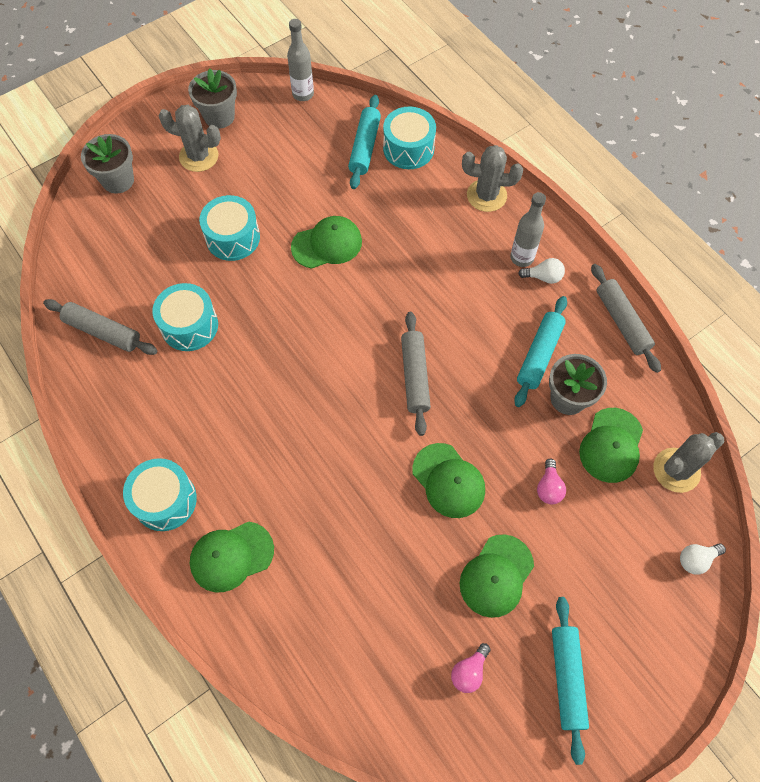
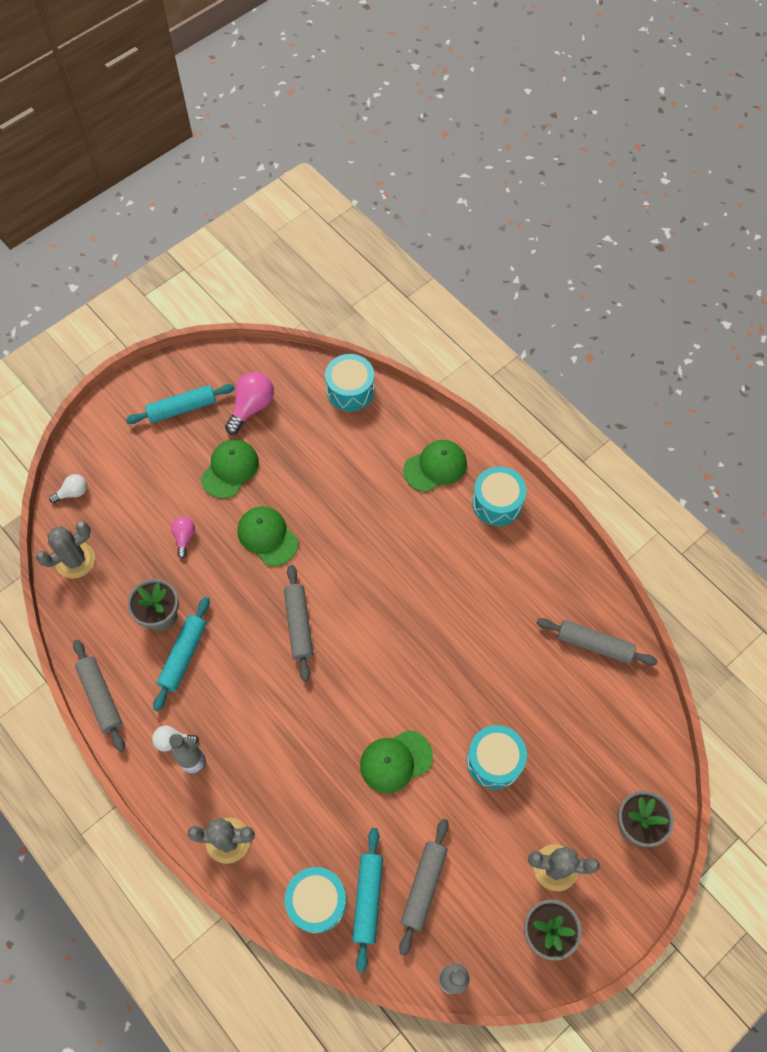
camera: 175 degrees right, 0 degrees up
(189, 325) = (515, 657): turquoise drum -> turquoise drum (350, 390)
(315, 152) = (424, 886): none -> grey rolling pin
(469, 671) = (251, 407): pink light bulb -> pink light bulb, size x1.72
(567, 678) = (182, 408): turquoise rolling pin -> turquoise rolling pin turned 75 degrees clockwise
(611, 445) = (127, 576): green cap -> none

